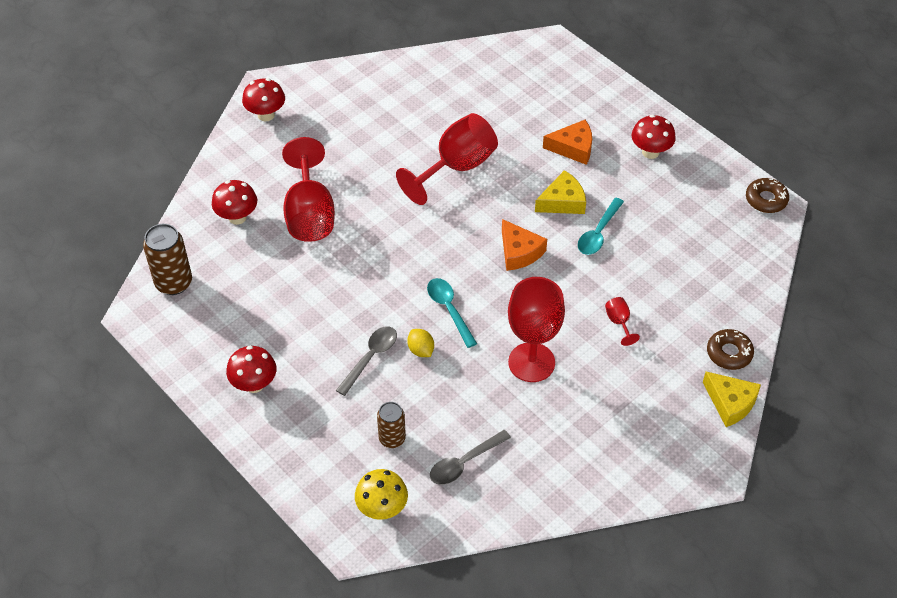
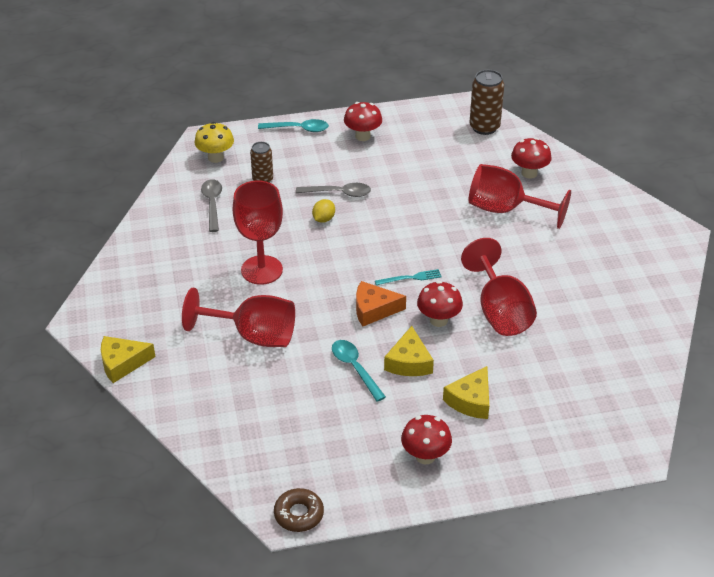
camera: 120 degrees right, 10 degrees down
(266, 115) = (642, 222): red mushroom -> red mushroom (438, 320)
(370, 358) = (338, 193): grey spoon -> grey spoon turned 60 degrees counterclockwise
(421, 350) = (323, 219): yellow lemon -> yellow lemon turned 60 degrees counterclockwise
(449, 310) = (348, 247): turquoise spoon -> turquoise spoon (298, 129)
(458, 244) = (410, 278): none -> turquoise fork
(573, 148) = (471, 400): orange cheese -> yellow cheese
(619, 322) = (253, 336): red goblet -> red goblet, size x2.37
(729, 353) = (164, 388): brown donut -> none

